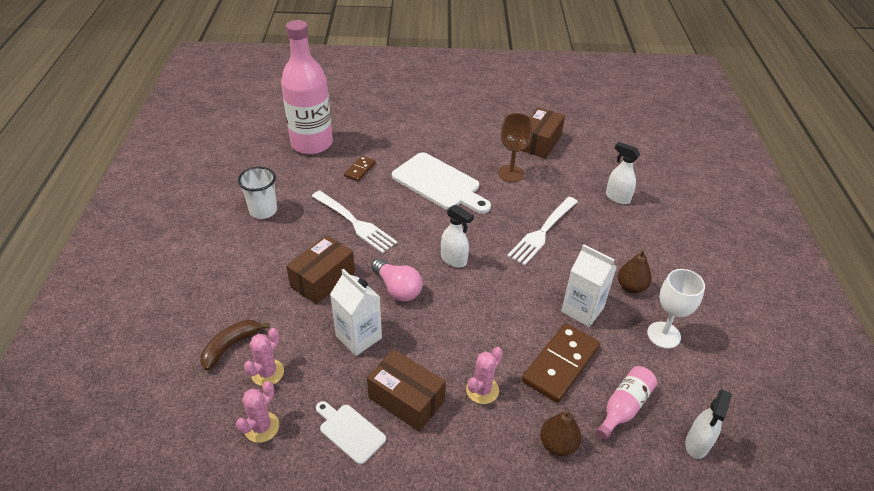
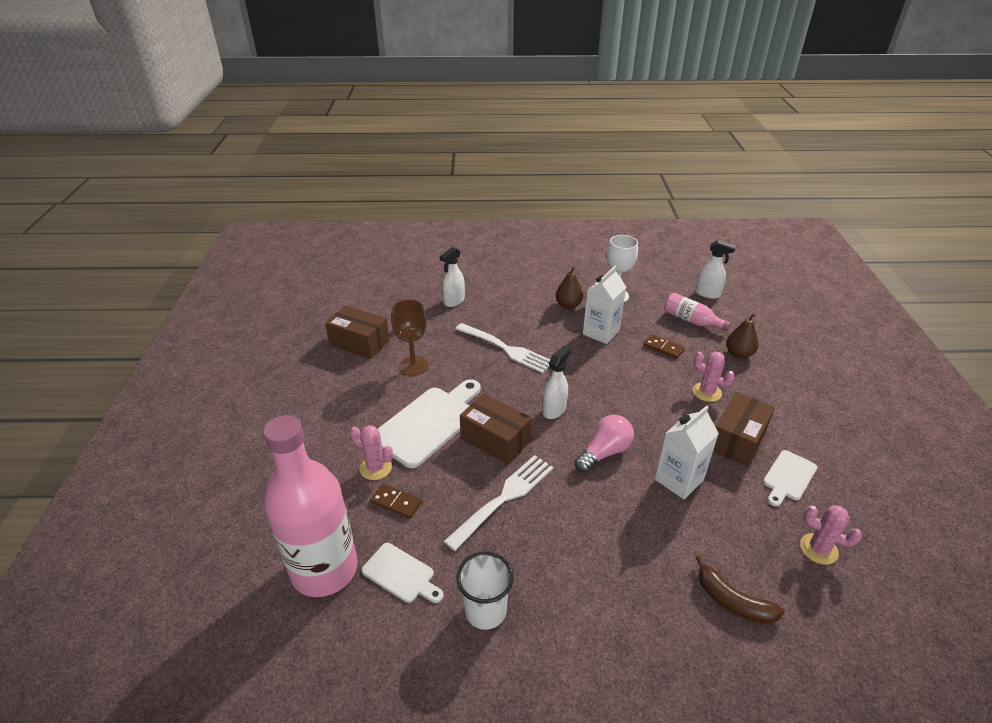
camera: 90 degrees left, 5 degrees down
(267, 373) = (753, 555): pink cactus -> pink cactus (375, 468)
(300, 174) = (401, 574): none -> white cutting board
(323, 279) = (605, 521): brown box -> brown box (495, 440)
(560, 364) = (663, 348): brown domino -> brown domino, size x0.52

